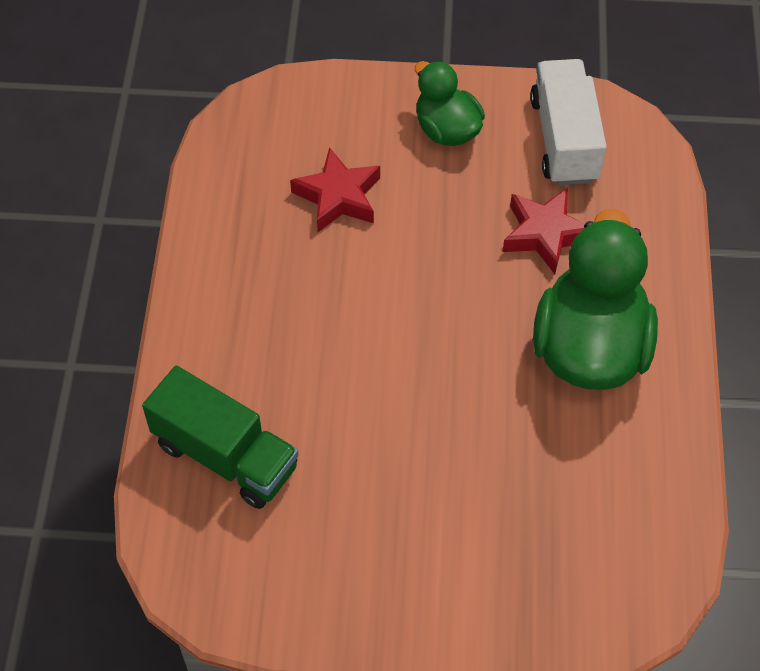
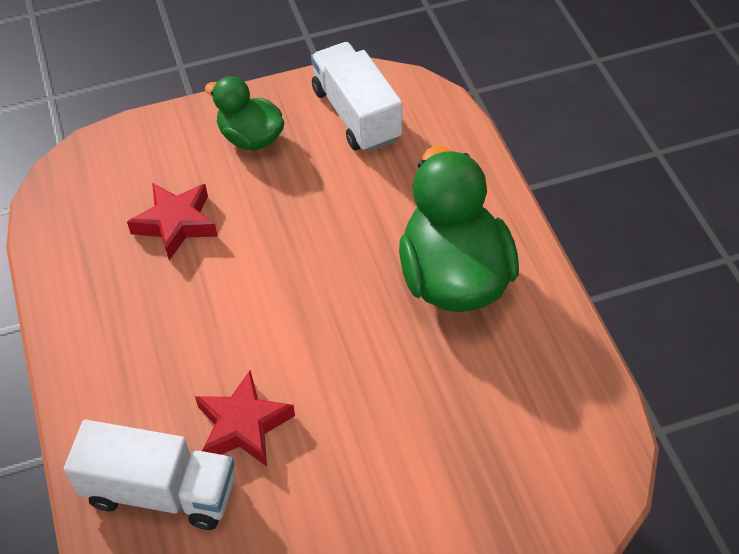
camera: 20 degrees left, 5 degrees down
(225, 455) = (160, 491): green truck -> white truck
(545, 234) = (374, 196): red star -> red star (243, 425)

